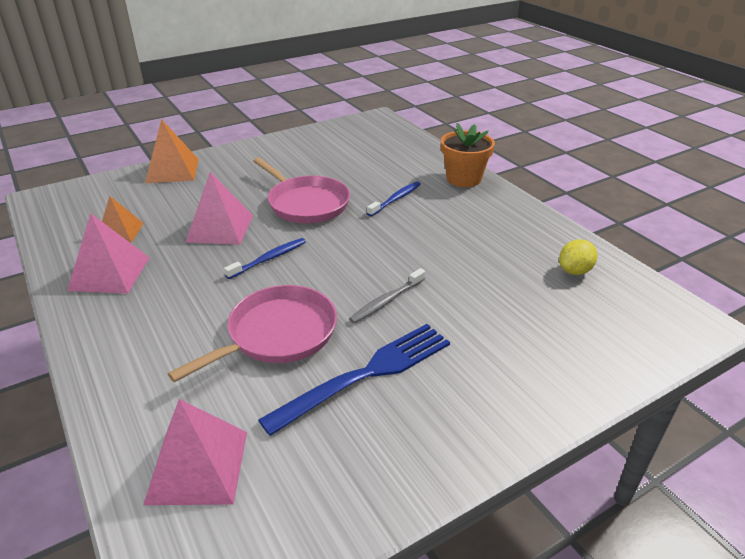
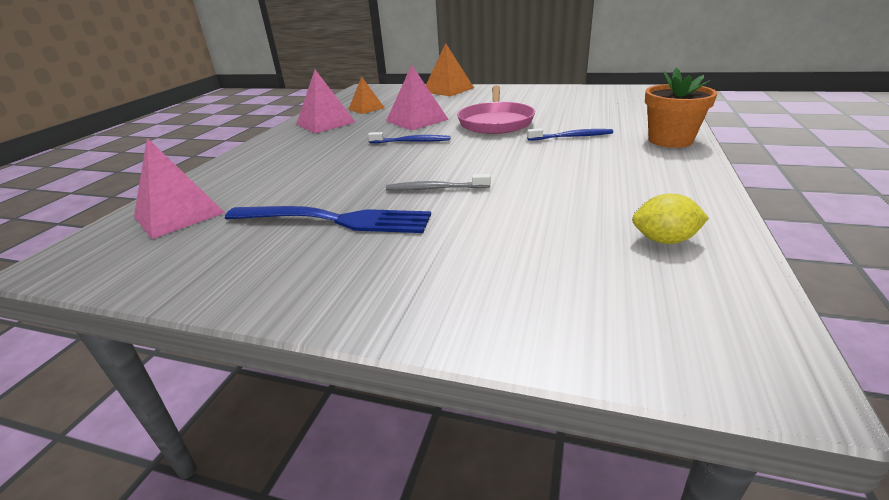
camera: 50 degrees right, 5 degrees down
(278, 334) = (336, 177): pink pan -> none

